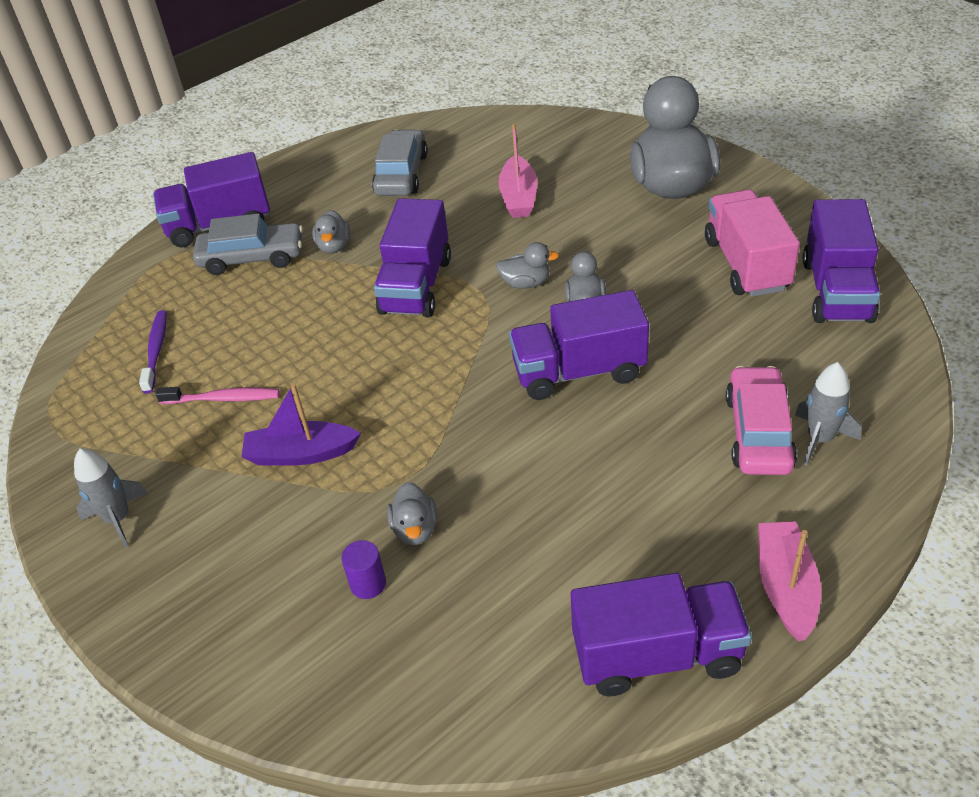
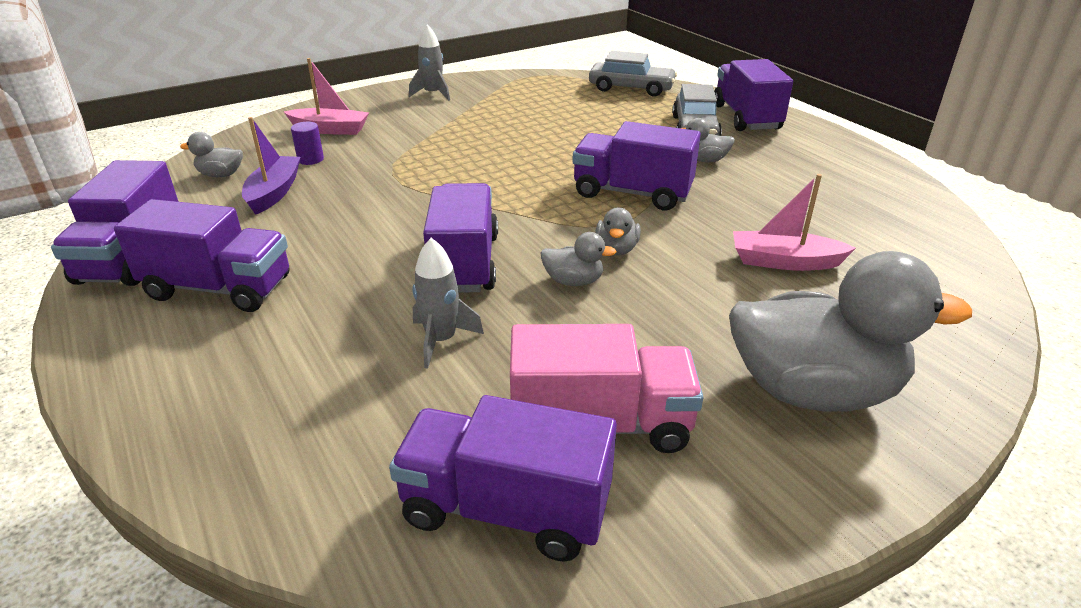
camera: 95 degrees right, 10 degrees down
(156, 351) = (588, 100): purple toothbrush -> none
(222, 399) = (524, 119): pink toothbrush -> none
(301, 454) = (448, 142): purple boat -> purple boat (274, 193)
(401, 174) = (832, 196): grey car -> grey car (631, 88)
(415, 529) = (342, 176): grey duck -> grey duck (221, 175)
(685, 538) = (219, 288): none -> purple truck
(758, 432) = (300, 361): pink car -> none
(785, 587) = (113, 332): pink boat -> pink boat (330, 129)
(820, 439) = (254, 405): grey rocket -> grey rocket (441, 340)

